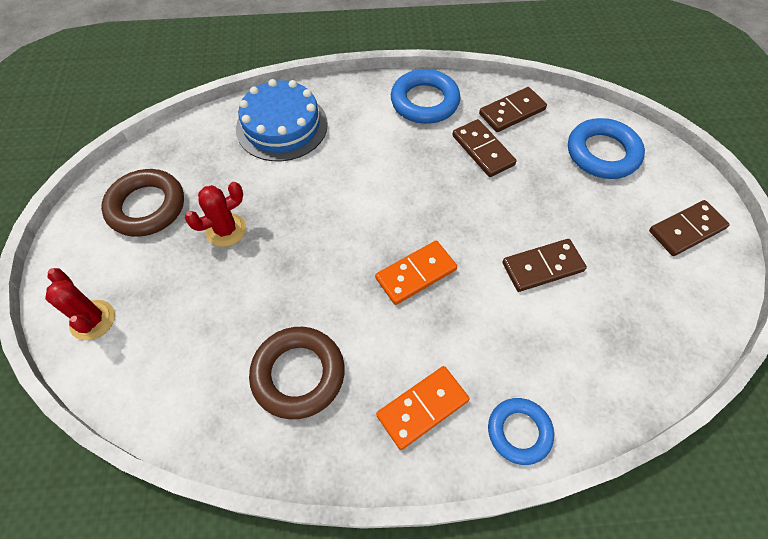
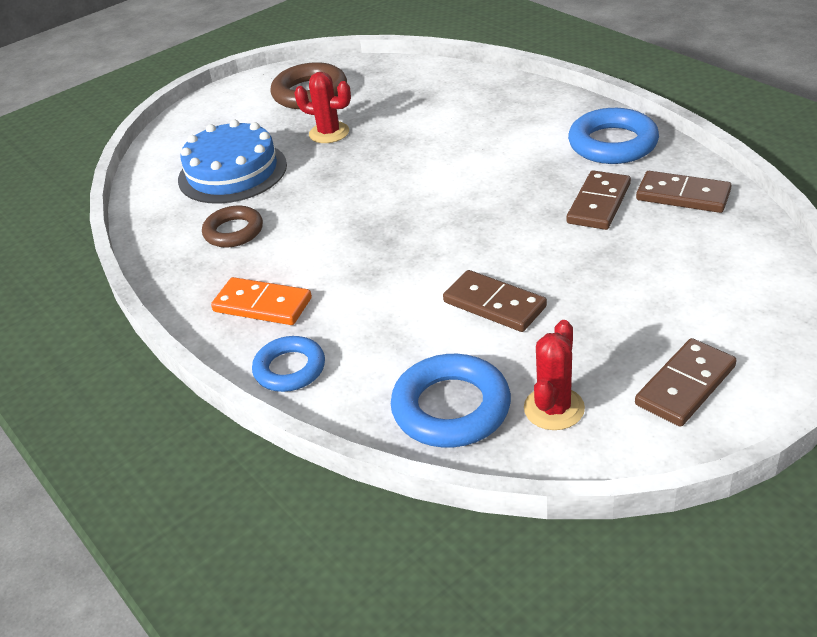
camera: 60 degrees right, 20 degrees down
(92, 320) = (193, 130): red cactus -> red cactus (554, 408)
(282, 126) = (469, 97): blue cake -> blue cake (232, 172)
(298, 374) = (233, 231): brown ring -> brown ring, size x0.66
(416, 274) = (395, 238): orange domino -> none
(602, 153) = (716, 278): blue ring -> blue ring (451, 408)
(686, 230) = (685, 386): brown domino -> brown domino turned 75 degrees counterclockwise

